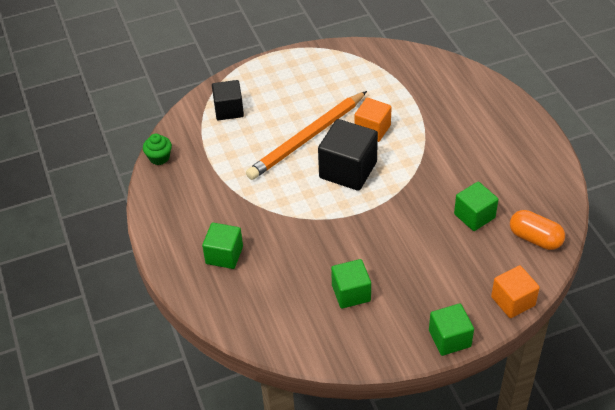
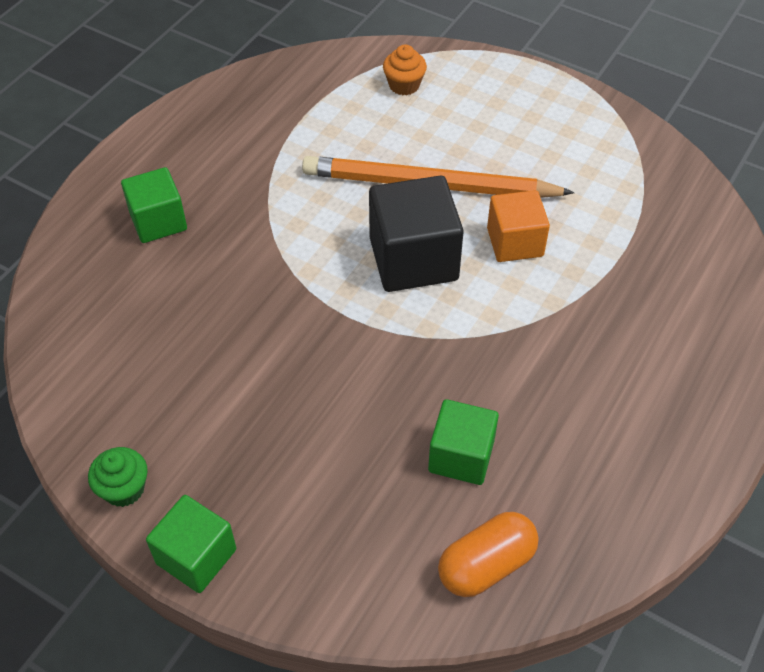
camera: 50 degrees right, 5 degrees up
(159, 157) = (265, 73): green cupcake -> green cupcake (124, 489)
(229, 110) = (404, 85): black cube -> orange cupcake
(351, 293) = (194, 388): green cube -> none
(513, 301) = (332, 603): orange cube -> none
(535, 238) = (486, 565): orange capsule -> orange capsule turned 60 degrees clockwise

